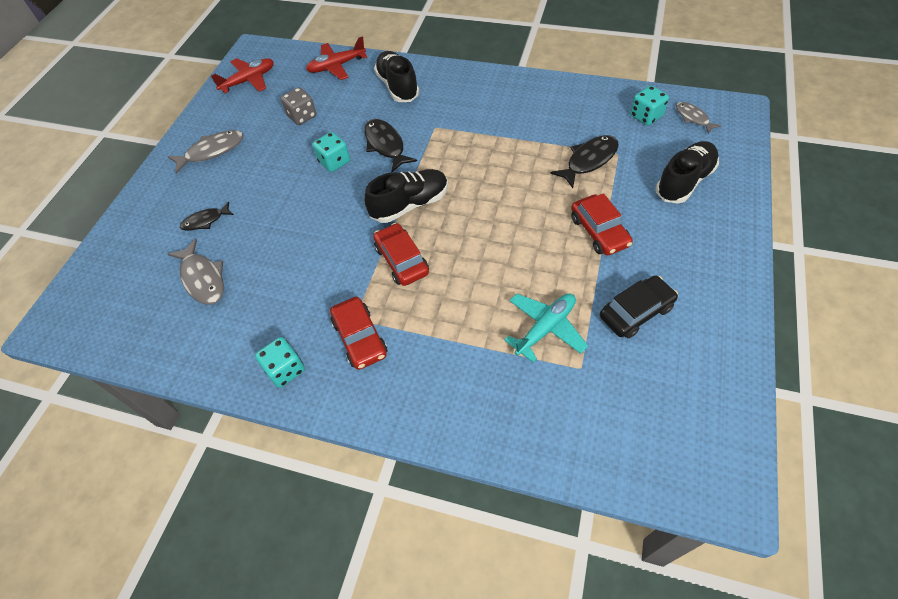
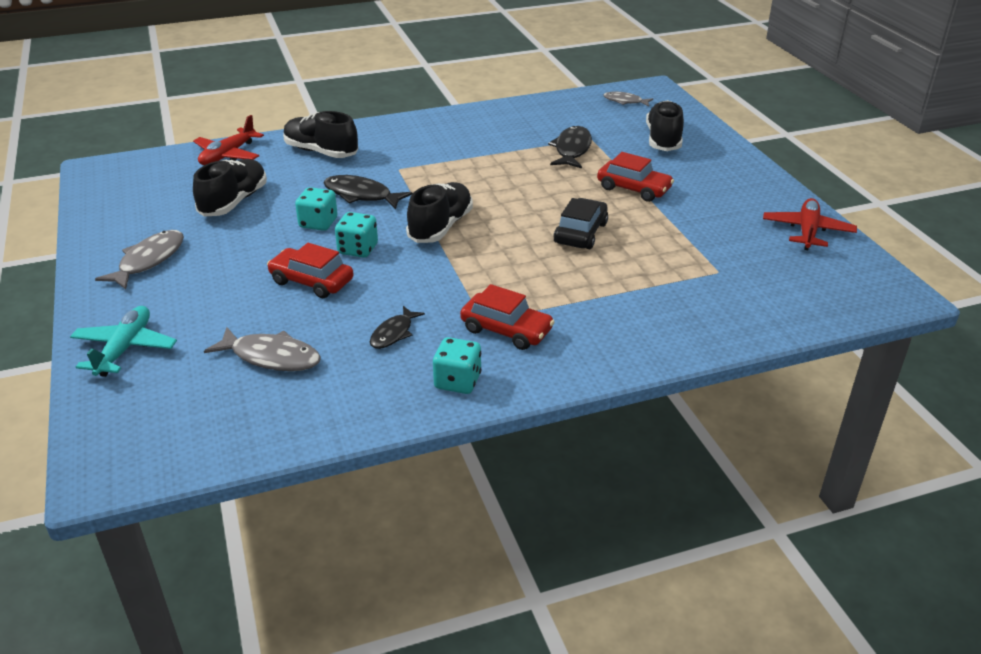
camera: 40 degrees left, 20 degrees down
(205, 221) = (214, 314): black fish -> black fish (393, 333)
(249, 81) = (125, 194): red plane -> red plane (807, 231)
(302, 116) = (234, 202): grey dice -> black shoe
(401, 260) = (480, 265): red car -> red car (311, 281)
(545, 328) = (663, 260): turquoise plane -> turquoise plane (125, 349)
(635, 312) = (719, 224): black car -> black car (580, 233)
(646, 116) = (586, 110): turquoise dice -> turquoise dice (358, 249)

